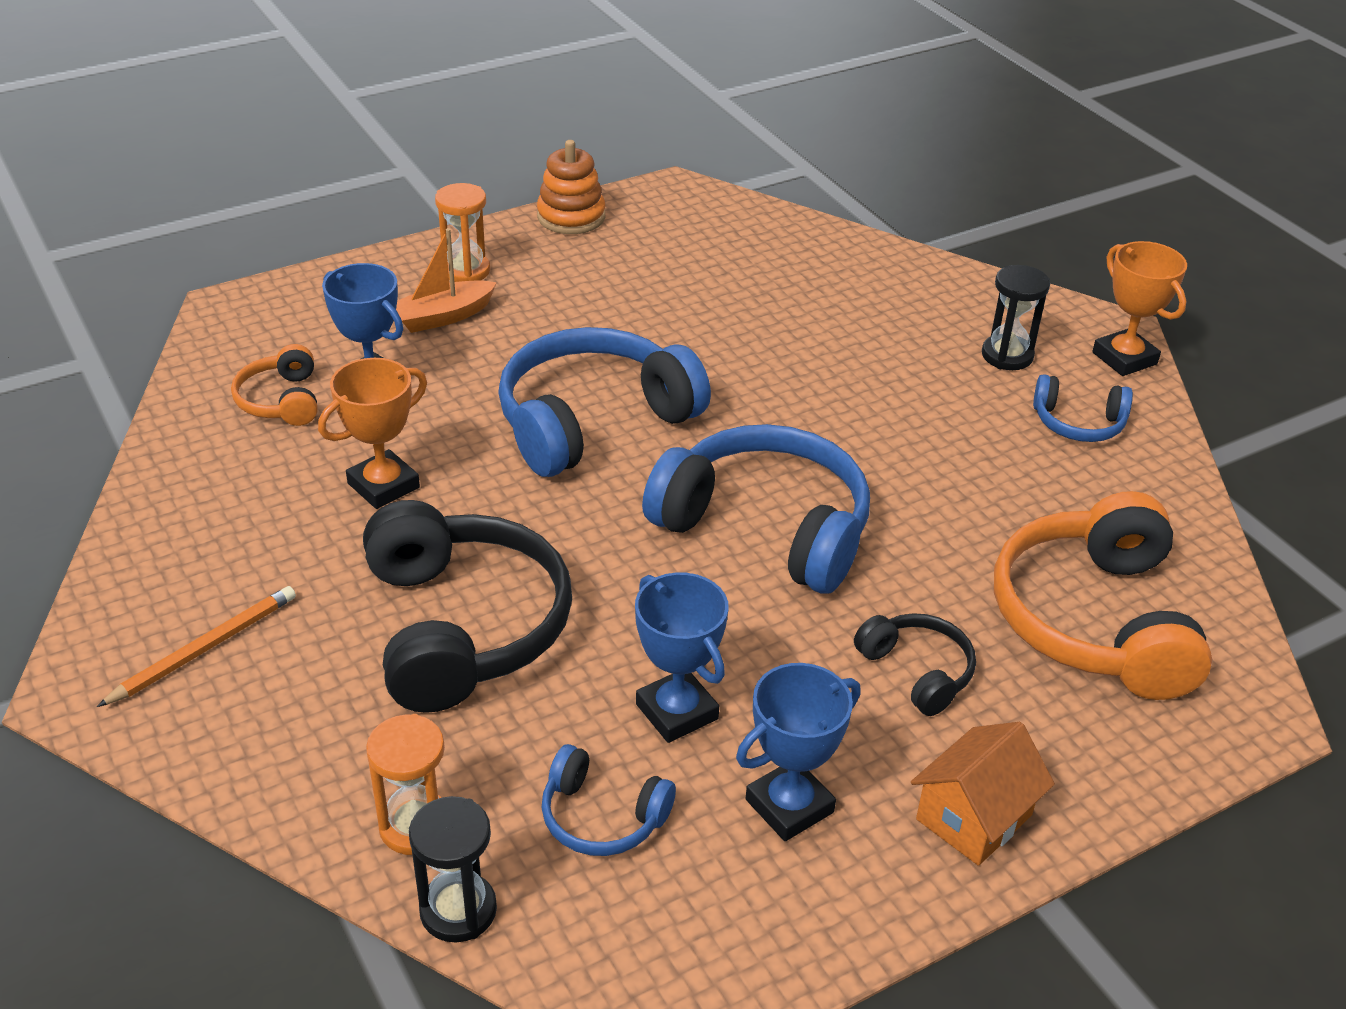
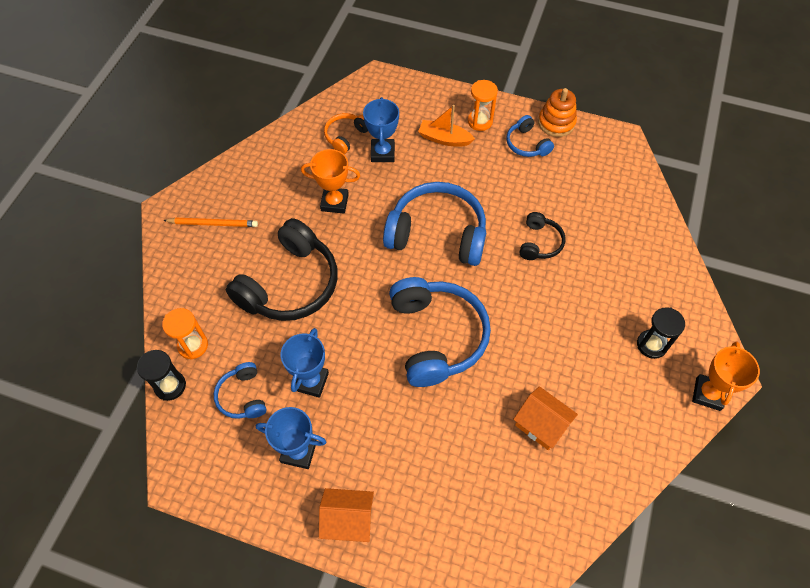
camera: 50 degrees right, 20 degrees up
(917, 671) = (408, 447): black headphones -> black headphones (540, 243)
(1021, 517) = (541, 424): none -> orange house
(1078, 423) = (634, 405): blue headphones -> blue headphones (526, 144)
(1094, 620) = (503, 495): orange headphones -> none

